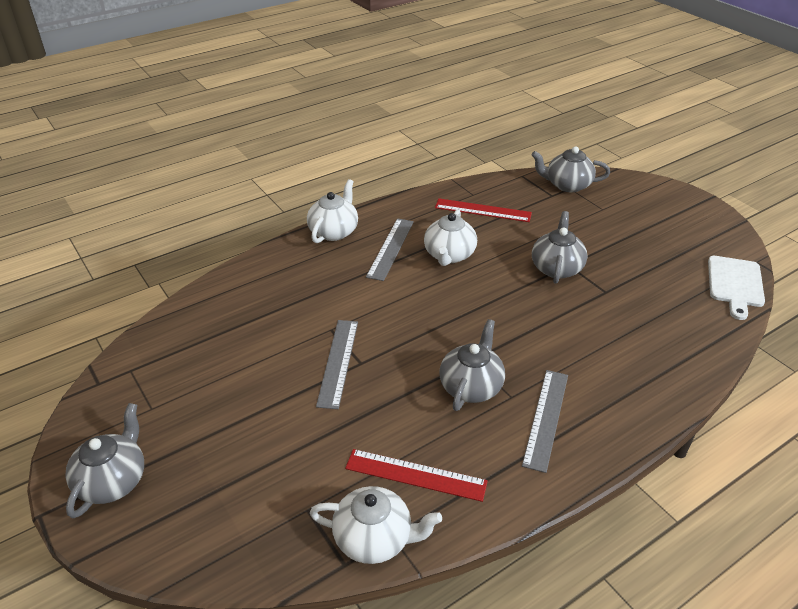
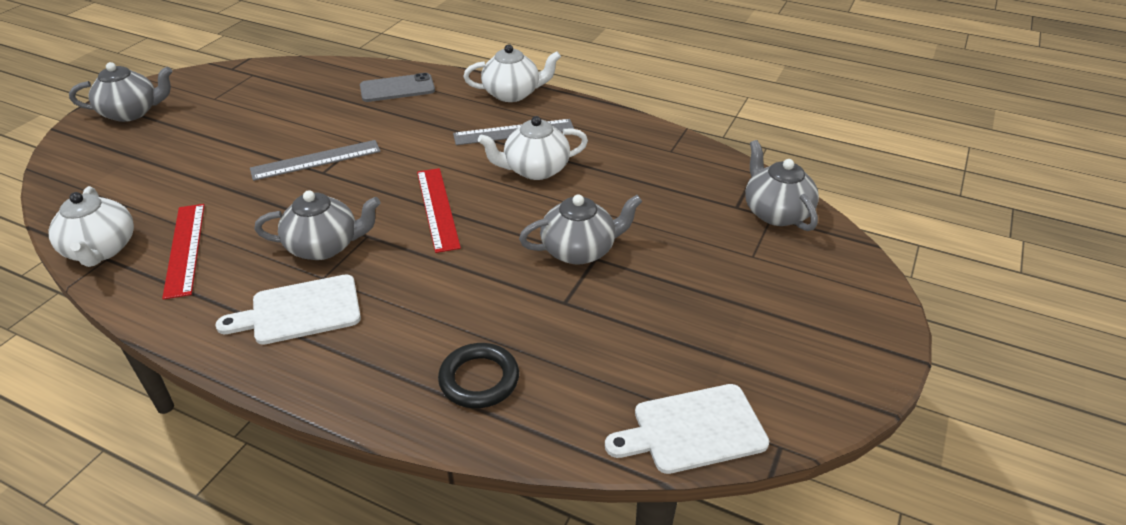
camera: 60 degrees right, 0 degrees up
(262, 286) = (397, 88): none -> grey phone
(483, 210) = (645, 166): red ruler -> red ruler (437, 208)
(546, 418) = (300, 311): grey ruler -> white cutting board
(661, 350) = (479, 379): none -> black ring

